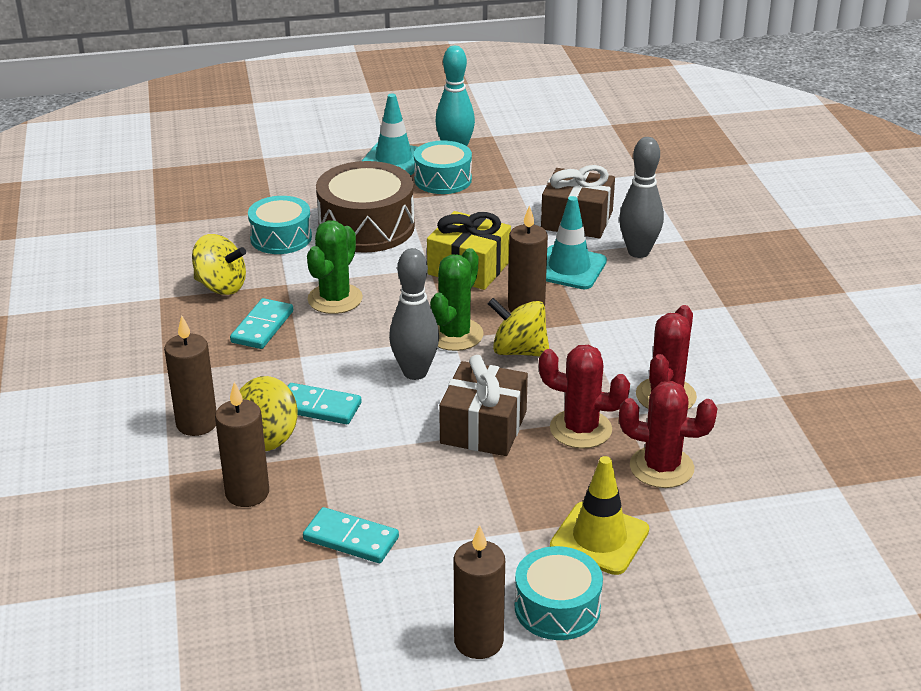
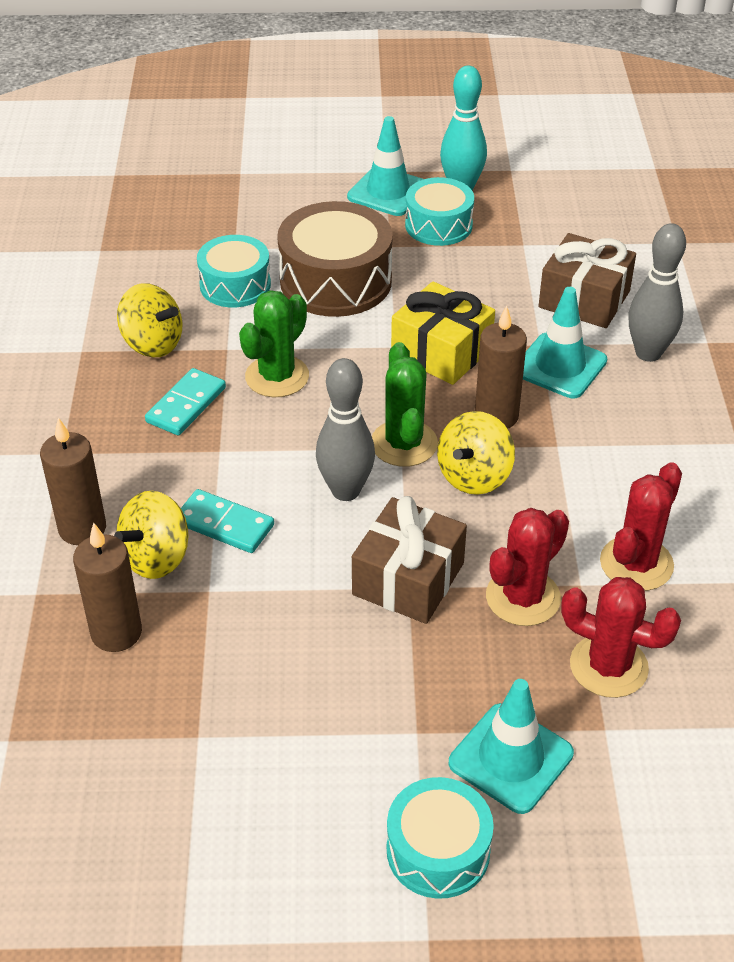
camera: 10 degrees right, 10 degrees up
(351, 539) = (219, 714): turquoise domino -> none
(455, 335) = (404, 444): green cactus -> green cactus turned 45 degrees counterclockwise
(478, 641) = (334, 883): brown candle -> none
(519, 351) = (474, 476): yellow spinning top -> yellow spinning top turned 90 degrees counterclockwise
(580, 429) = (523, 597): red cactus -> red cactus turned 75 degrees counterclockwise
(599, 538) = (510, 758): yellow traffic cone -> turquoise traffic cone

